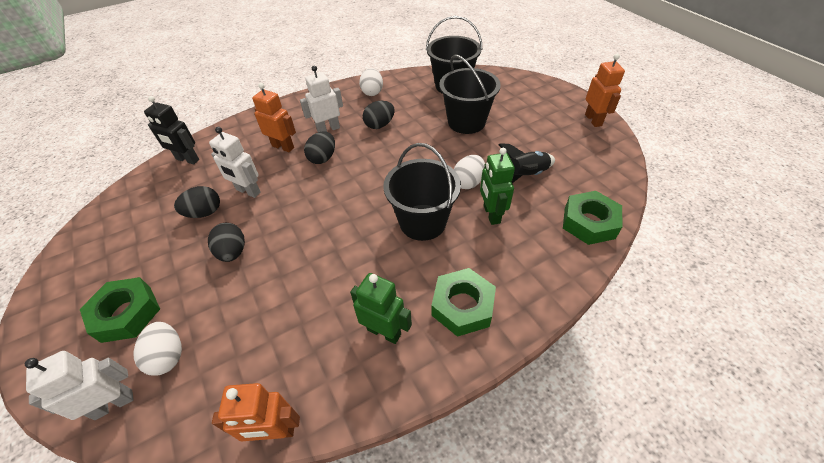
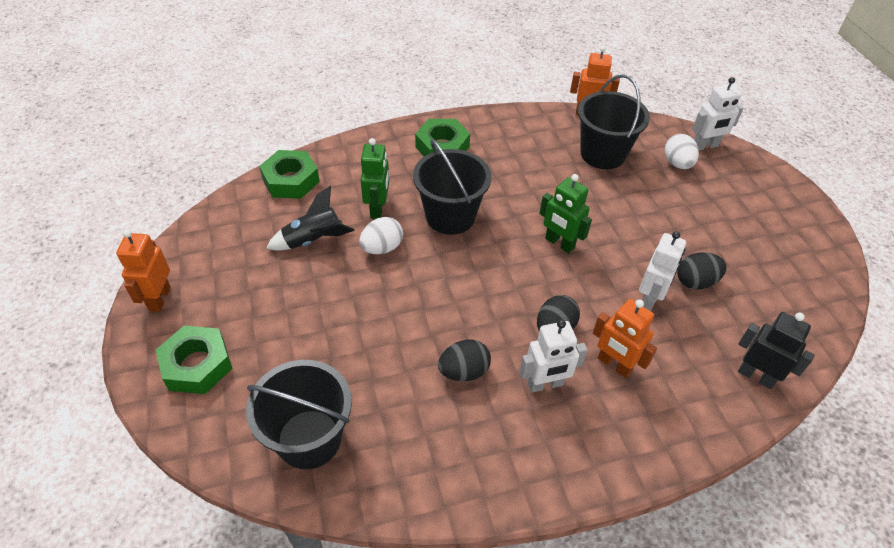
camera: 170 degrees left, 0 degrees up
(126, 314) = (729, 199): green nut -> green nut (197, 365)
(233, 252) = (648, 230): black egg -> none
(248, 191) = (649, 299): white robot -> white robot turned 75 degrees clockwise
(372, 92) = (458, 463): white egg -> none
(384, 331) = (508, 145): green robot -> green robot (559, 243)
(466, 122) = (333, 342): black bucket -> black bucket (602, 154)

